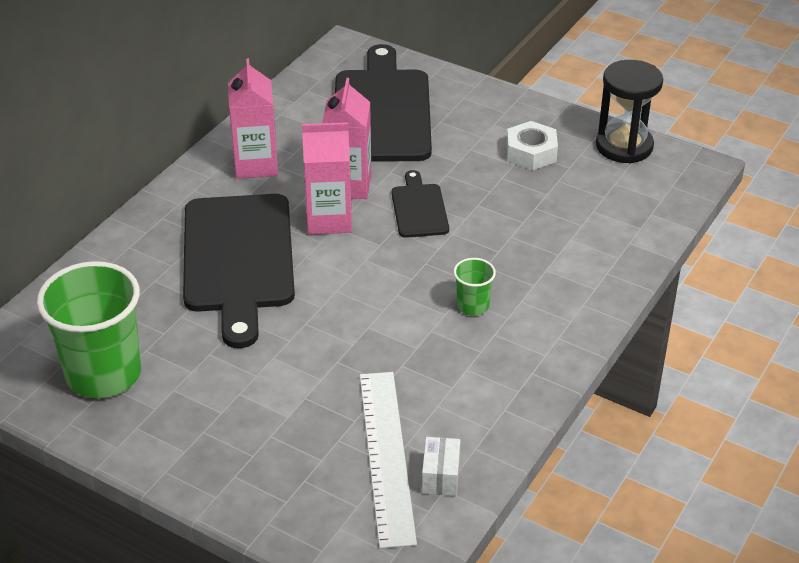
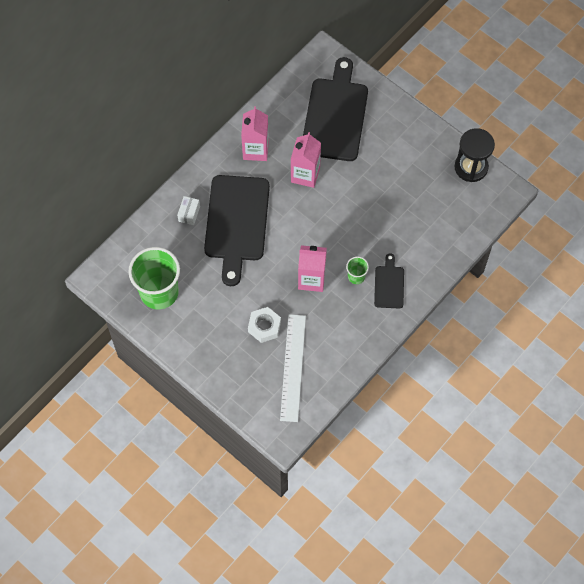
camera: 10 degrees right, 25 degrees up
(329, 220) = (290, 200): pink carton -> pink carton (311, 279)
(419, 208) = (341, 199): black cutting board -> black cutting board (389, 285)
(441, 476) = (317, 384): white box -> white box (189, 214)
(531, 153) = (415, 164): white nut -> white nut (264, 327)

